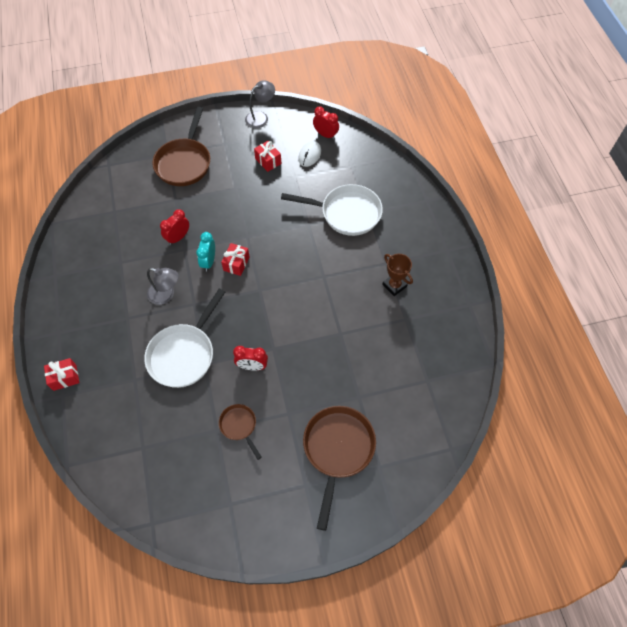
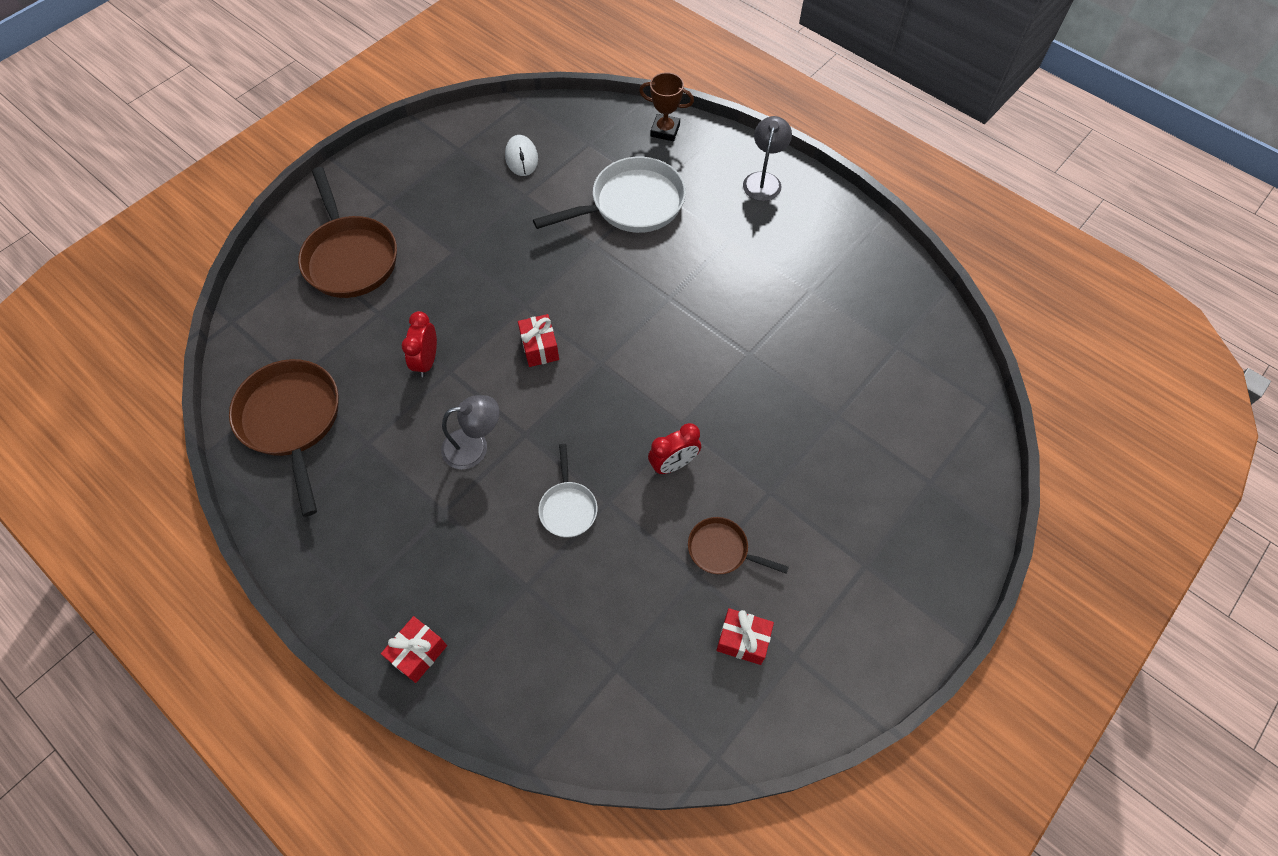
camera: 35 degrees left, 0 degrees up
(184, 354) = (568, 507): white pan -> white pan, size x0.52
(209, 262) = (499, 367): turquoise clock -> none
(260, 117) = (412, 143): grey lamp -> grey lamp (763, 180)
(268, 161) = (471, 194): red gift -> red gift (743, 640)
(325, 135) = (521, 122): red clock -> none
(337, 450) = (866, 496): brown pan -> brown pan (292, 421)
(394, 285) = (764, 258): brown trophy -> brown trophy (665, 130)

